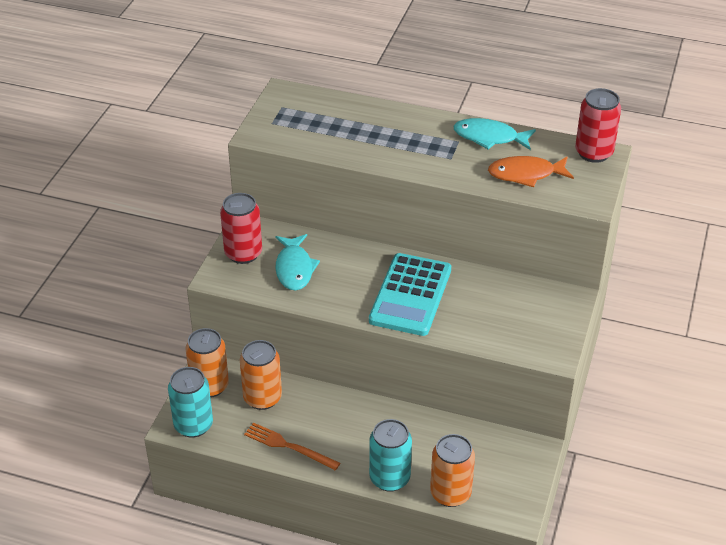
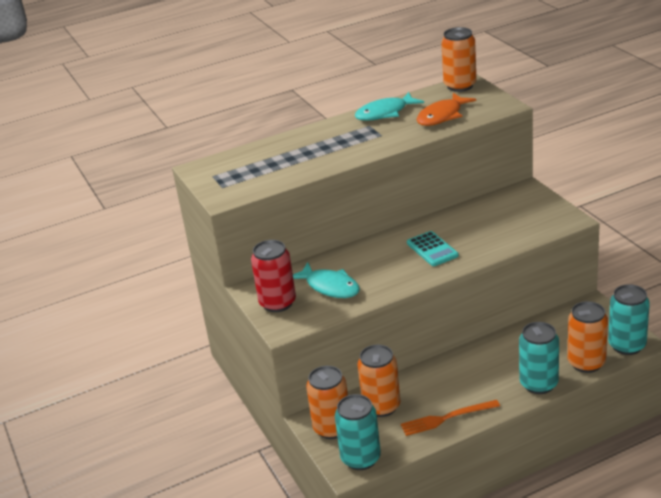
camera: 40 degrees left, 10 degrees down
(410, 295) = (432, 249): turquoise calculator -> turquoise calculator, size x0.56
(504, 507) = (627, 345): none -> turquoise can
(593, 153) = (460, 86): red can -> orange can

